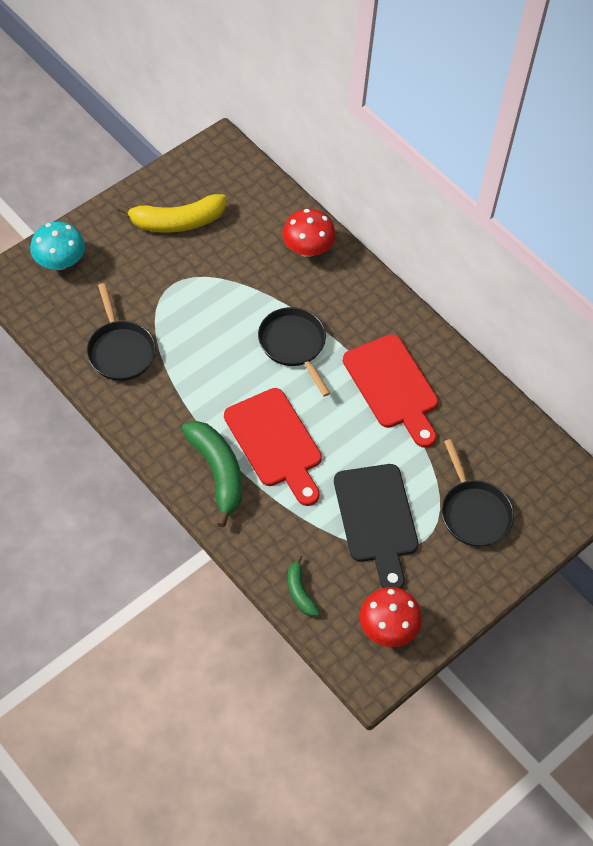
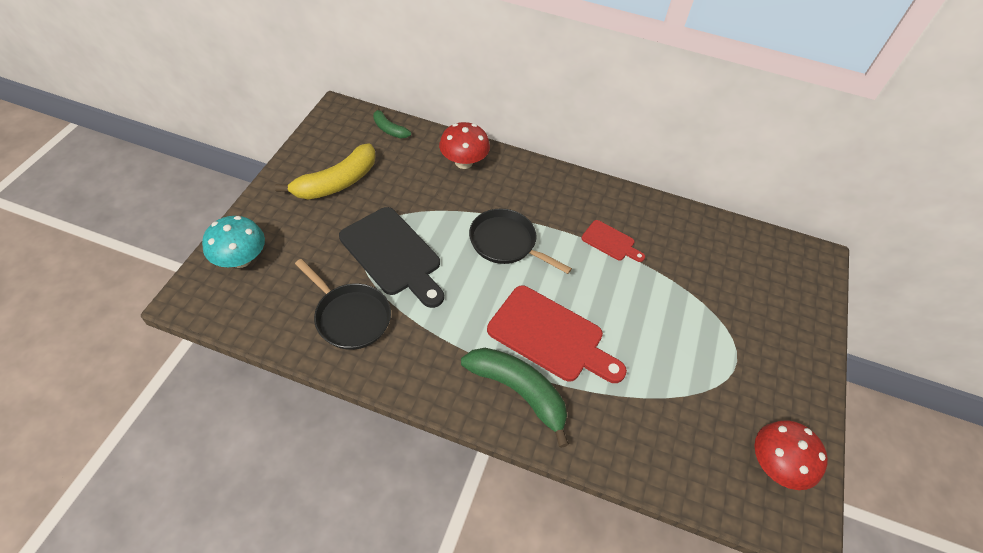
camera: 30 degrees left, 5 degrees down
(300, 592) = (676, 473): green banana -> green banana (389, 129)
(376, 519) = (685, 363): black cutting board -> black cutting board (393, 255)
(393, 387) = (610, 242): red cutting board -> red cutting board, size x0.51
(473, 512) = (752, 317): black pan -> none

